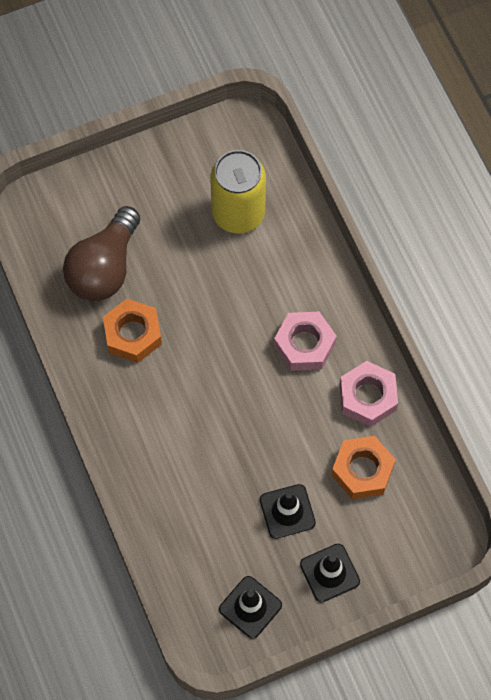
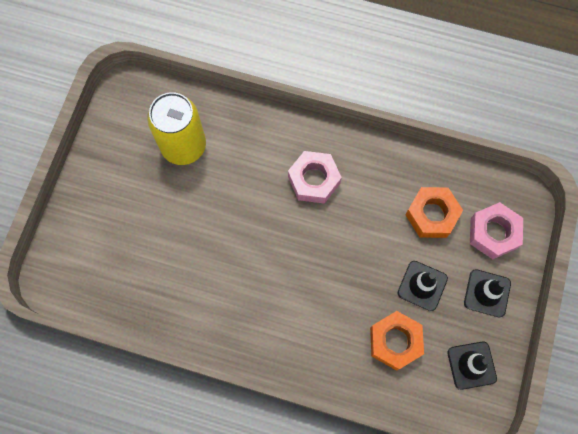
camera: 50 degrees left, 5 degrees up
(104, 268) = (142, 264): brown light bulb -> none
(132, 334) = (209, 285): orange nut -> orange nut (395, 341)
(368, 397) = (383, 171): pink nut -> pink nut (493, 233)

